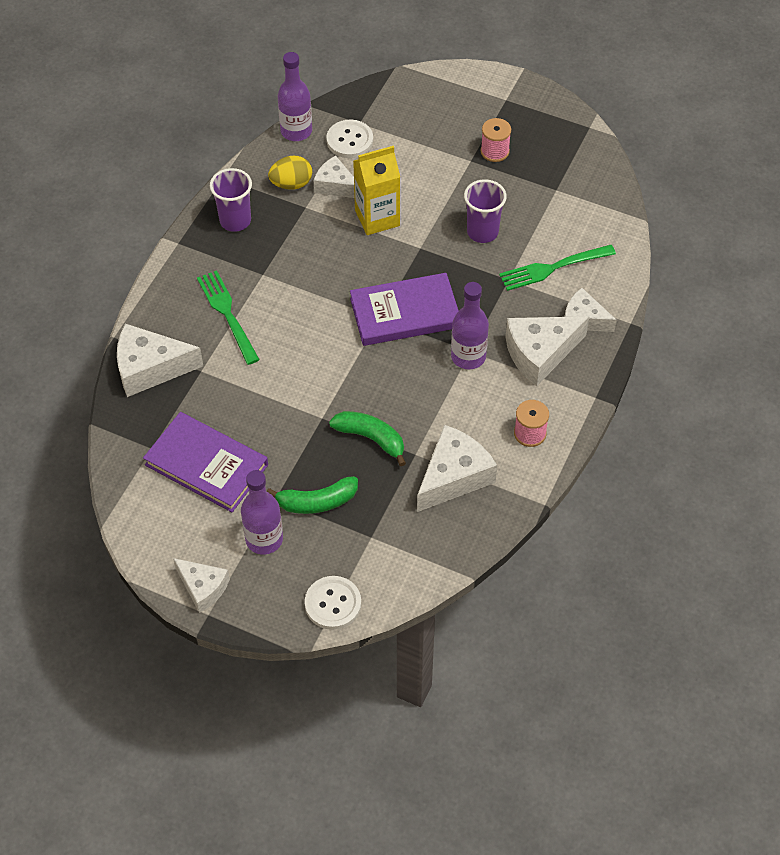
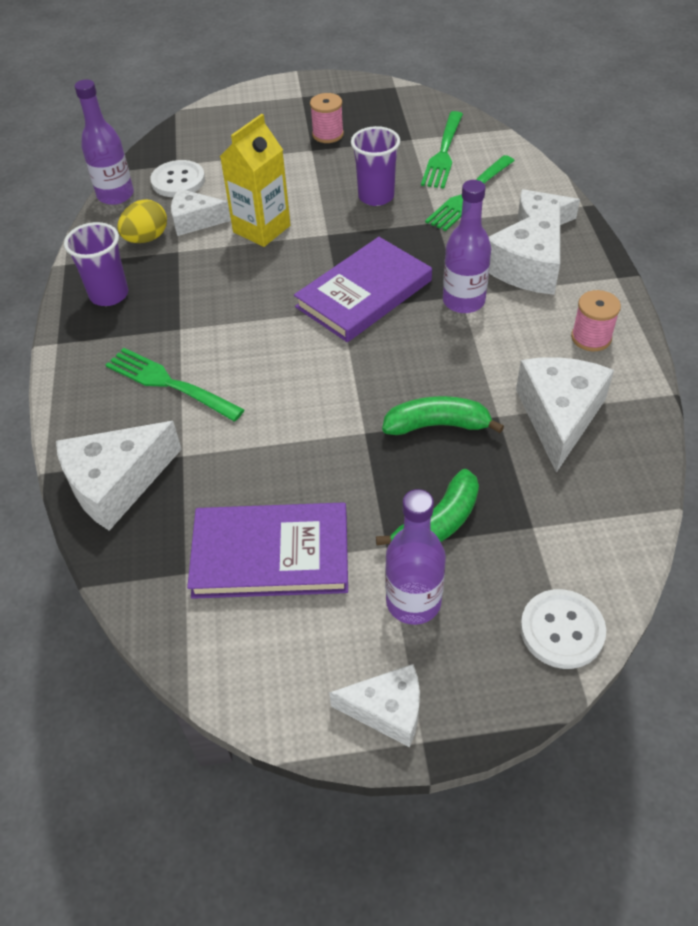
camera: 30 degrees left, 5 degrees down
(568, 217) = (443, 153): none -> green fork

